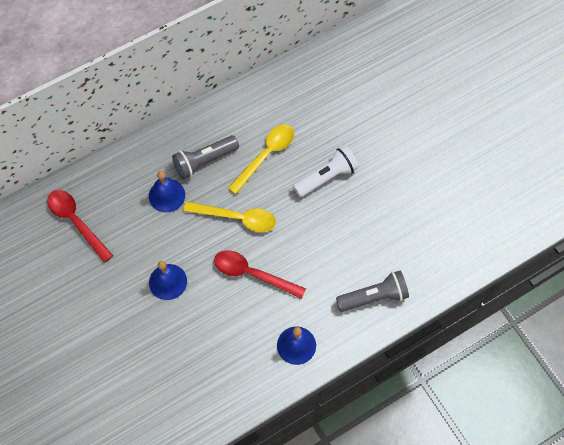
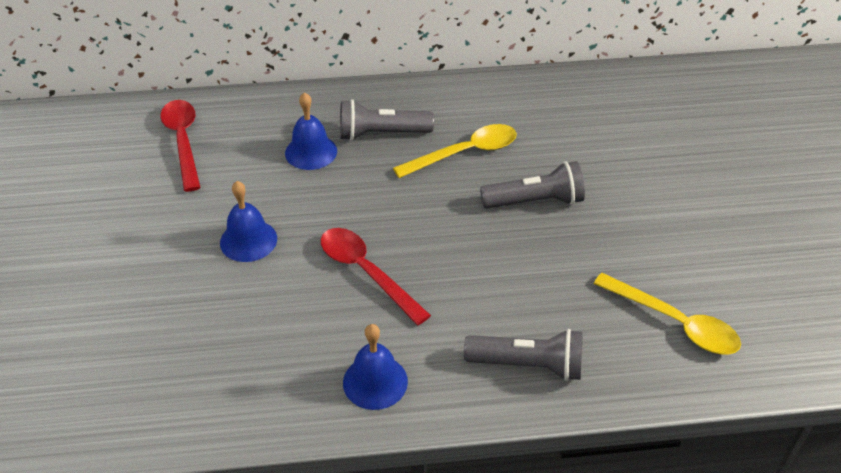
camera: 25 degrees right, 20 degrees down
(236, 218) = (384, 204): yellow spoon -> yellow spoon (674, 323)
(327, 177) = (535, 201): white flashlight -> grey flashlight

